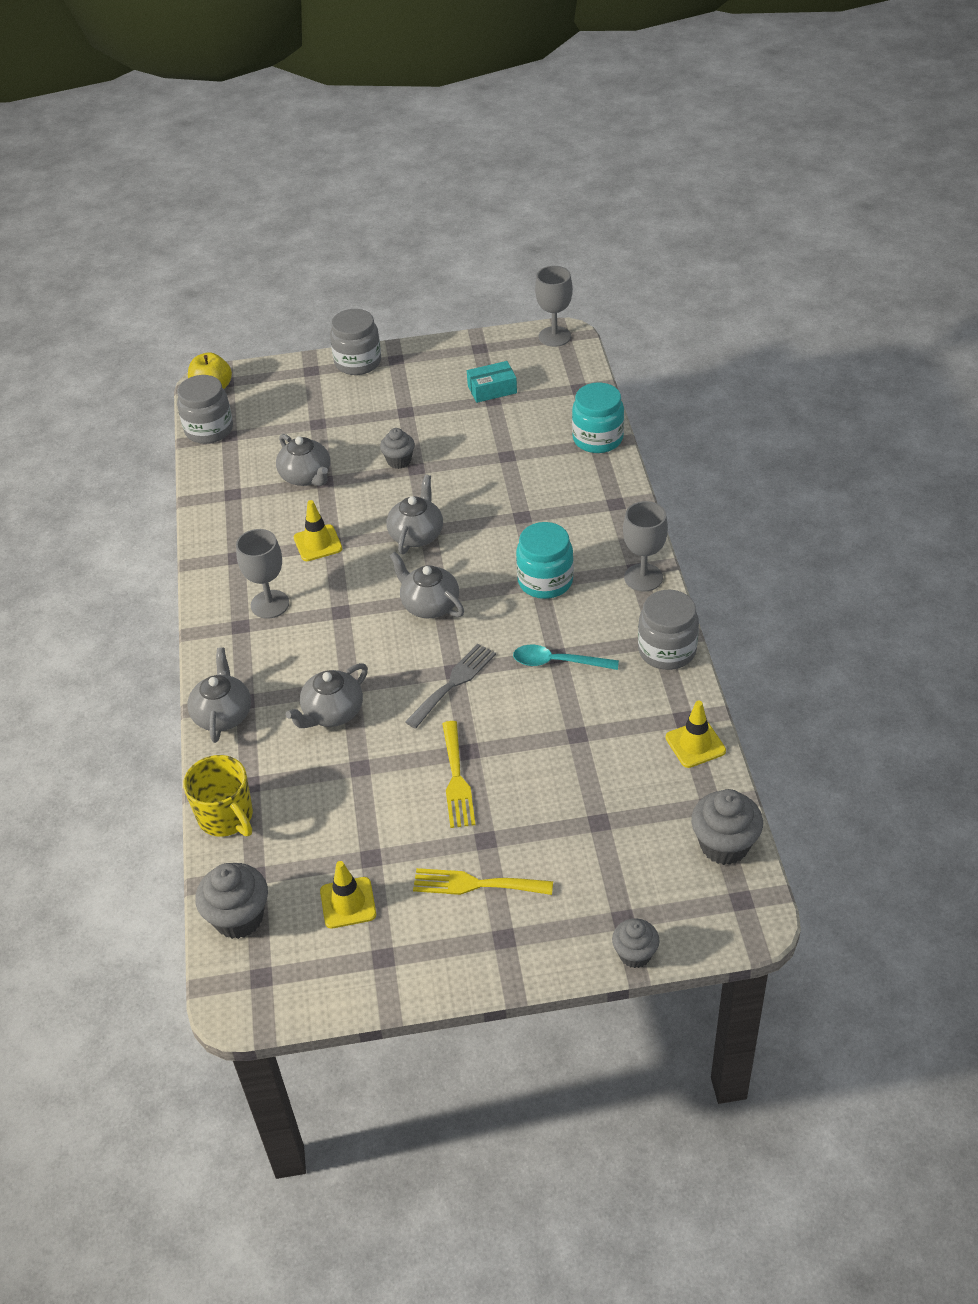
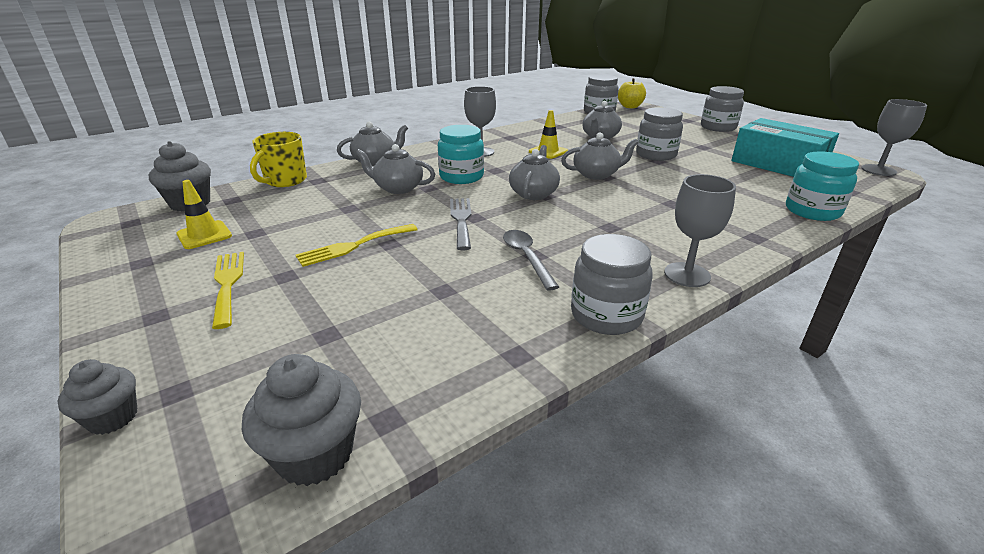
camera: 60 degrees right, 15 degrees down
(399, 461) = (656, 155): grey cupcake -> grey jar
(453, 683) = (461, 220): grey fork -> grey fork turned 105 degrees counterclockwise
(492, 389) = (778, 164): turquoise box -> turquoise box, size x2.01
(545, 581) = (615, 229): turquoise jar -> turquoise jar (461, 177)
(558, 662) = (527, 258): turquoise spoon -> grey spoon
(695, 744) = (482, 376): yellow traffic cone -> none

